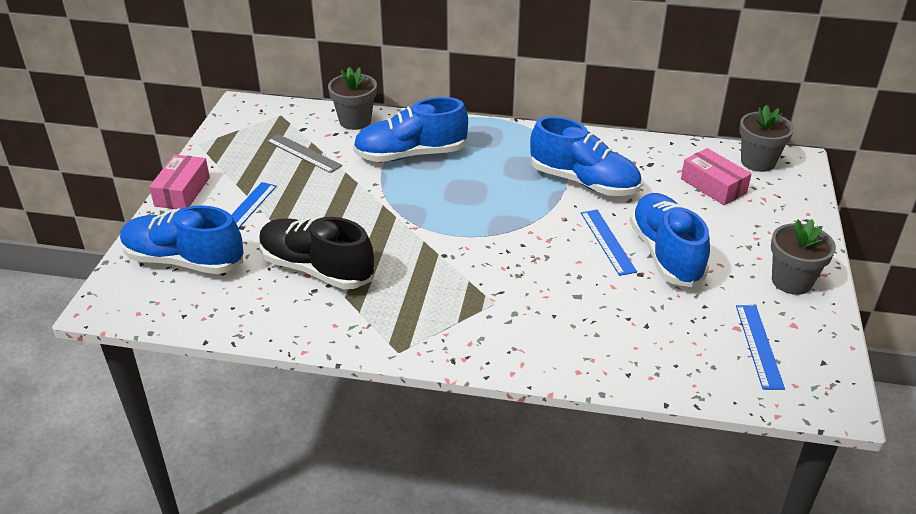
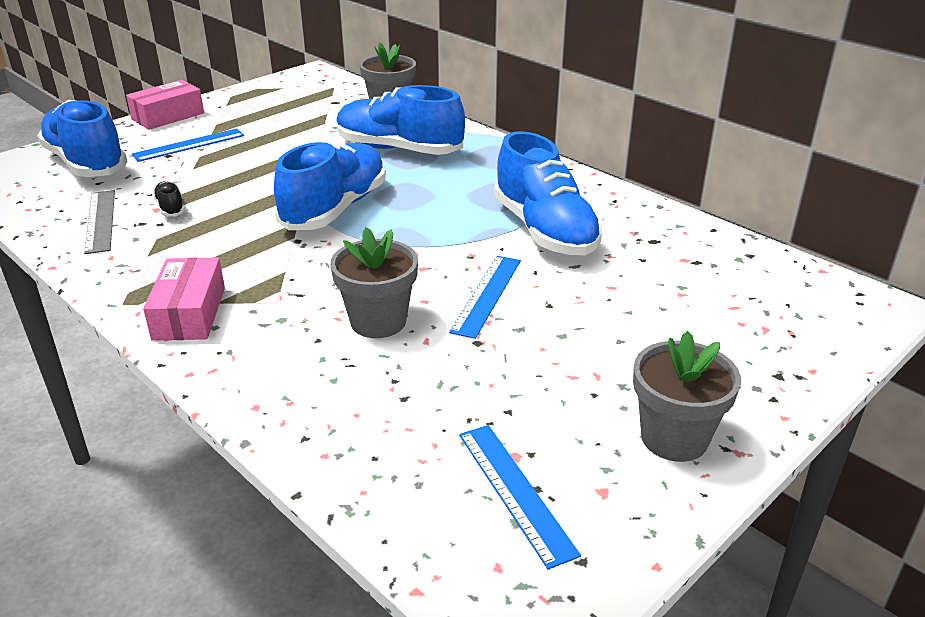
camera: 35 degrees right, 5 degrees down
(303, 153) = (306, 119): grey ruler -> grey ruler (100, 221)
(316, 269) = (170, 208): black shoe -> black shoe, size x0.40
(665, 254) = (540, 335): blue shoe -> blue shoe (335, 208)
(713, 186) = (708, 290): pink box -> pink box (189, 313)
(758, 162) = (812, 287): grey flower pot -> grey flower pot (378, 321)
(759, 346) = (515, 491): blue ruler -> blue ruler turned 60 degrees counterclockwise

